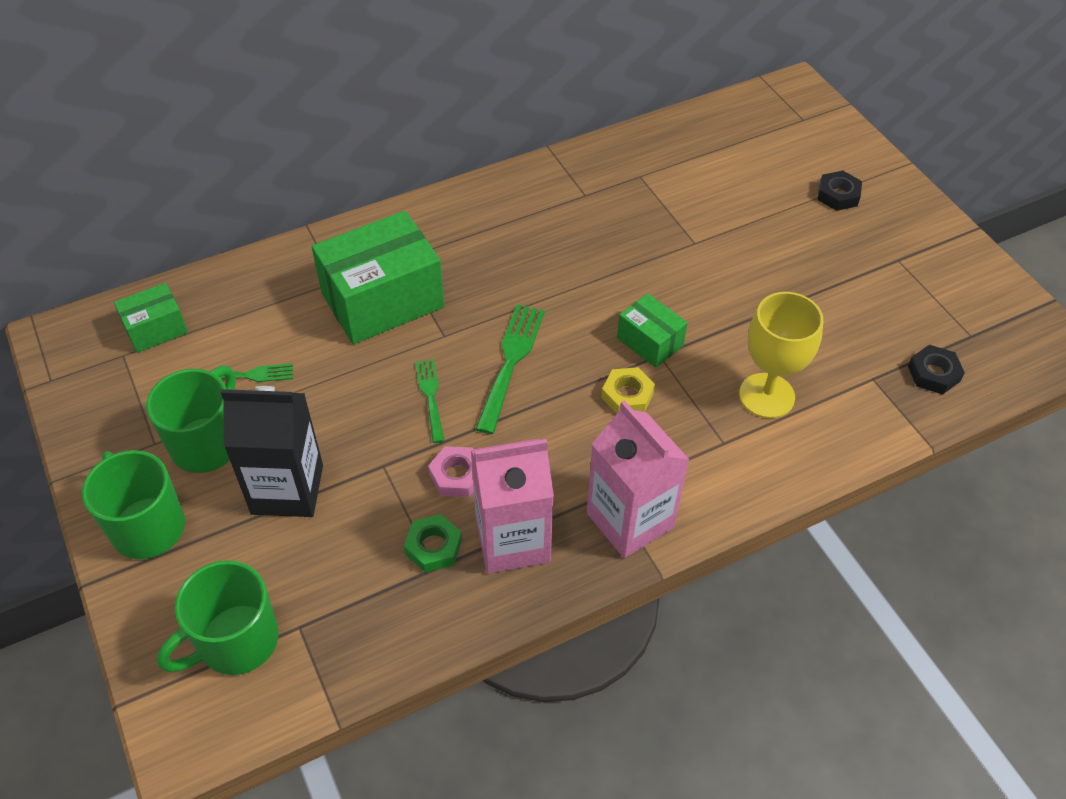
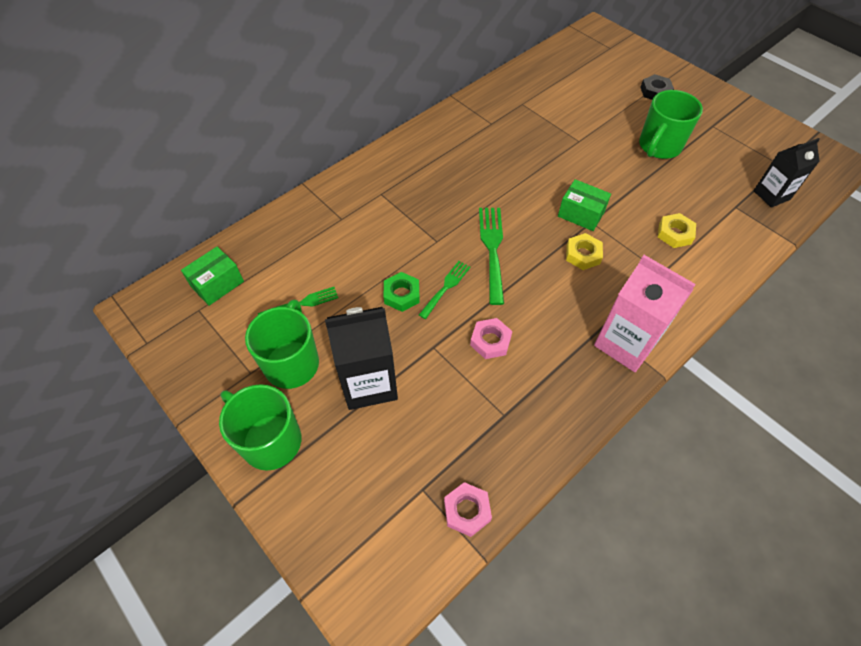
camera: 15 degrees left, 5 degrees up
(236, 642) = (378, 515): green mug -> green mug (659, 147)
(340, 664) = (467, 511): none -> pink nut
(382, 300) = (381, 225): green box -> none
(430, 396) = (446, 287): green fork -> green fork turned 60 degrees clockwise
(433, 547) = (497, 399): green nut -> green nut (401, 295)
(512, 540) = (551, 379): pink carton -> none
(766, 396) = (674, 233): yellow goblet -> yellow nut
(933, 374) = (771, 195): black nut -> black carton

